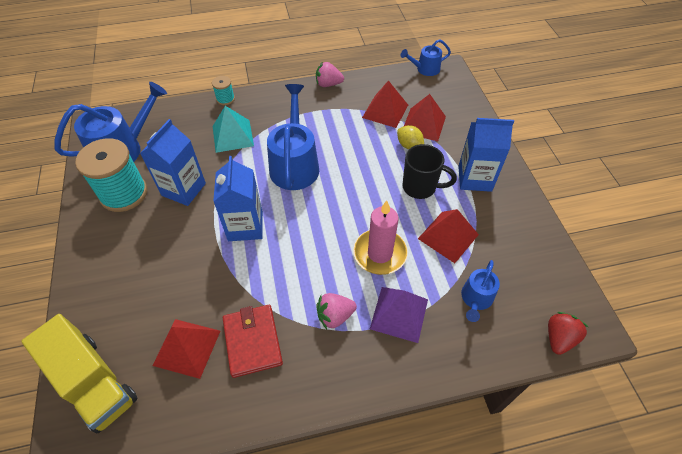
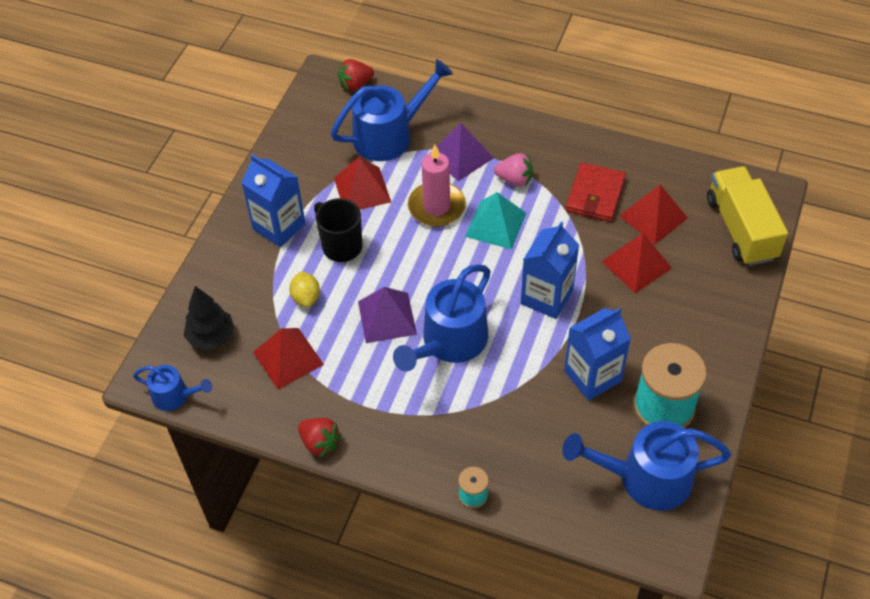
camera: 145 degrees left, 0 degrees up
(233, 136) = (497, 423): turquoise pyramid -> turquoise pyramid (495, 224)
(328, 84) = (320, 443): pink strawberry -> red strawberry
(347, 159) = (387, 317): none -> purple pyramid
(423, 124) = (263, 315): red pyramid -> red pyramid (636, 264)
(439, 100) = (211, 337): none -> black tree
(476, 299) = (389, 135): blue watering can -> blue watering can, size x1.84

